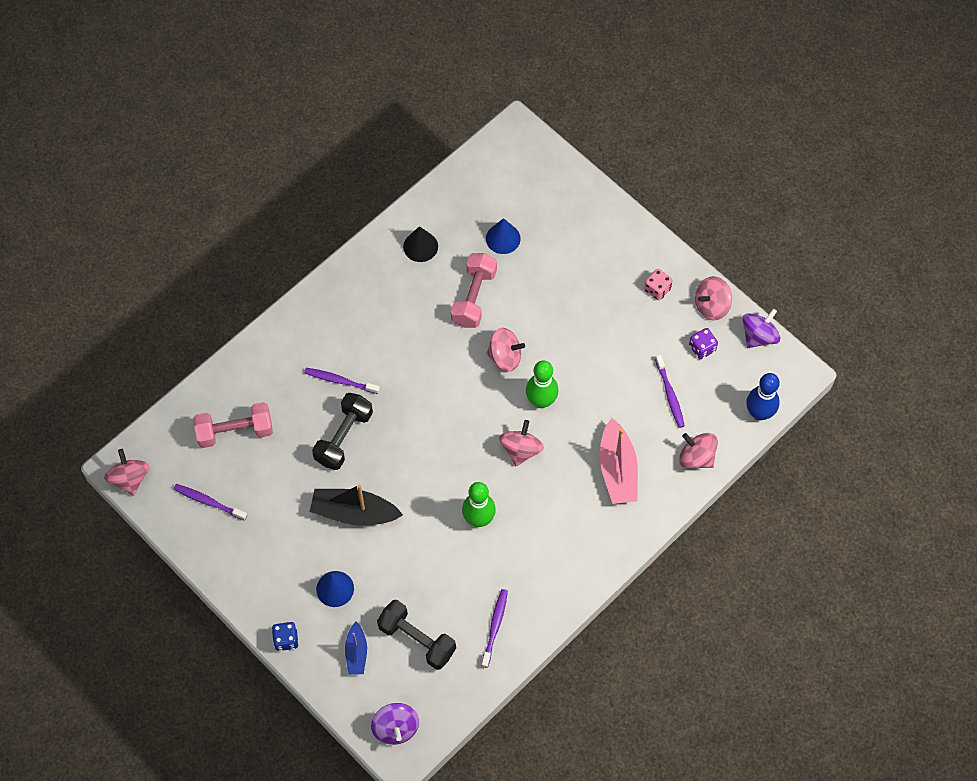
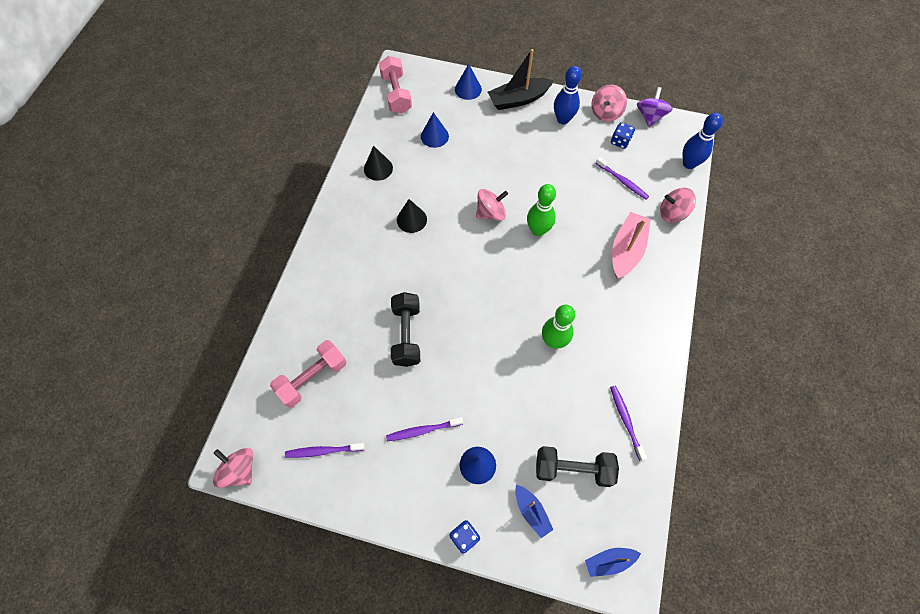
camera: 30 degrees left, 0 degrees up
(340, 381) = (377, 293): purple toothbrush -> purple toothbrush (423, 430)
(354, 512) = (453, 391): black boat -> black boat (518, 99)
(396, 728) = (609, 561): purple spinning top -> blue boat
(420, 322) = (411, 219): none -> black cone
(474, 297) = (440, 184): pink dumbbell -> pink dumbbell (396, 94)
(521, 450) = (548, 272): pink spinning top -> none
(576, 199) = (468, 89): none -> blue cone
(617, 469) = (626, 250): pink boat -> pink boat turned 120 degrees counterclockwise
(657, 289) = (563, 119): pink dice -> blue bowling pin
(702, 348) = (620, 141): purple dice -> blue dice

